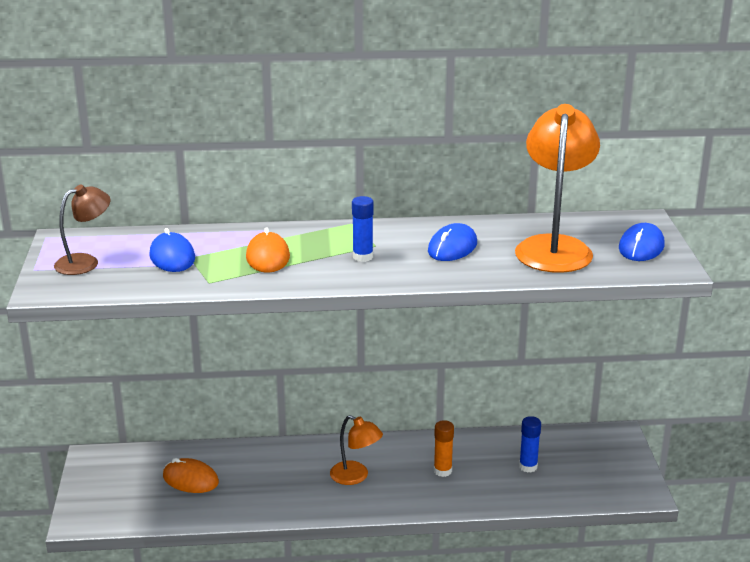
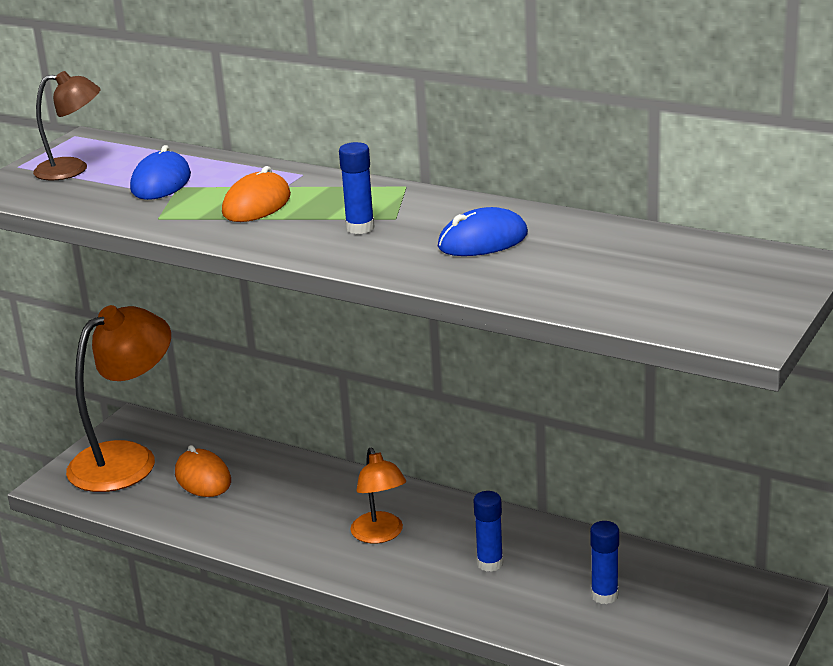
camera: 35 degrees right, 0 degrees up
(442, 471) = (490, 563): orange glue stick -> blue glue stick
(554, 247) = (616, 269): orange lamp -> orange lamp (127, 459)
(641, 247) = (739, 297): blue mouse -> none

